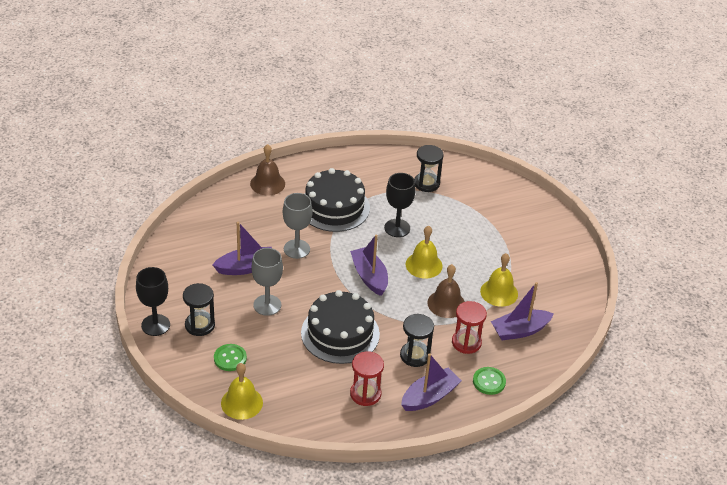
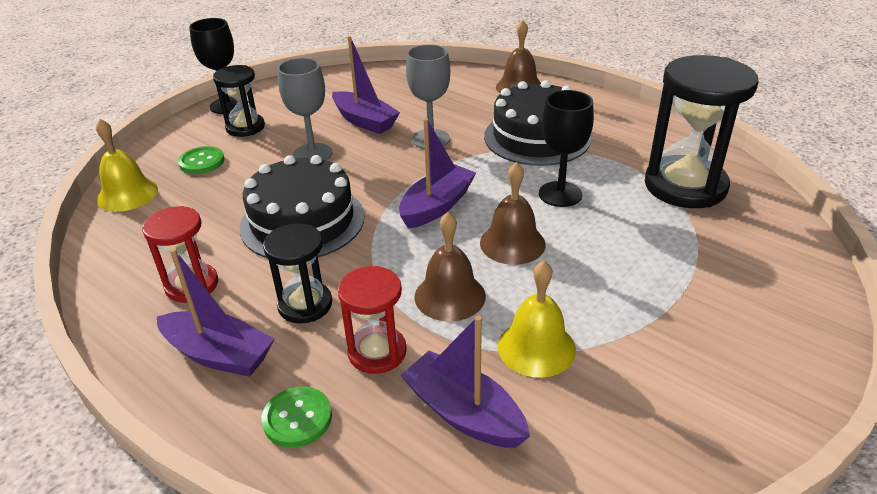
camera: 65 degrees right, 5 degrees down
(424, 265) = (512, 243): yellow bell -> brown bell
(426, 183) = (685, 186): black hourglass -> black hourglass, size x1.78

